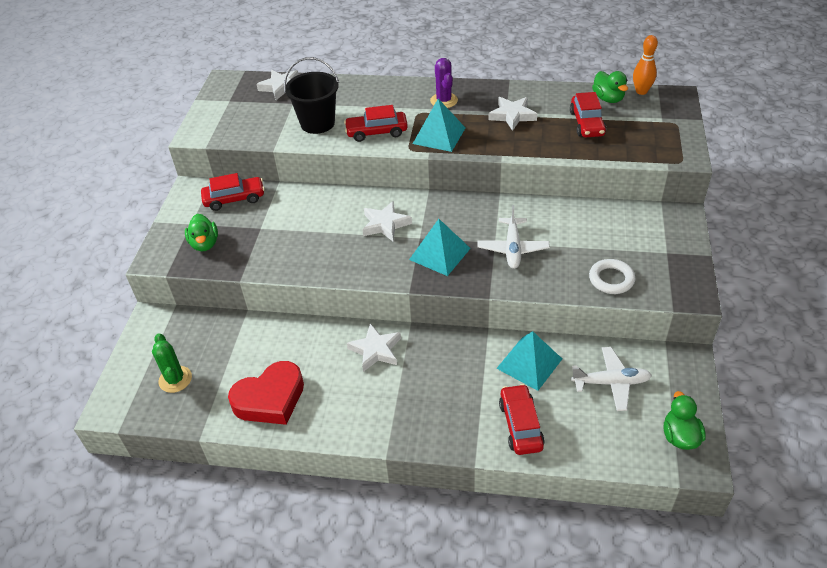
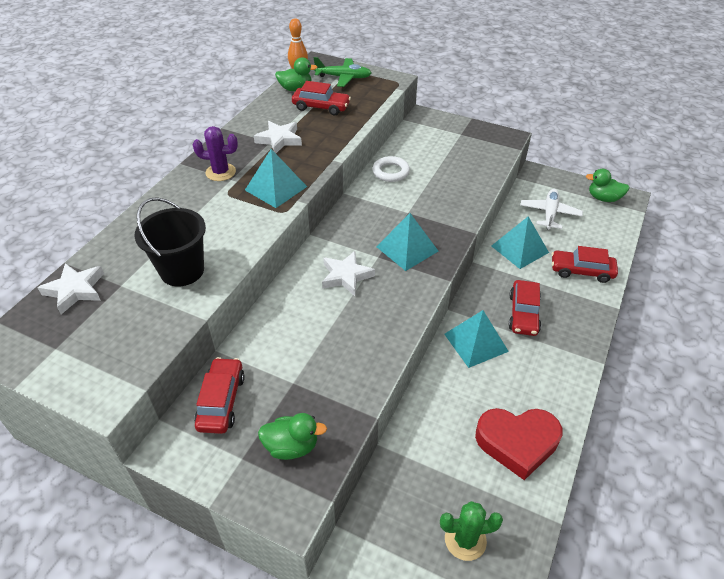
camera: 75 degrees left, 0 degrees up
(270, 399) = (517, 443): red heart -> red heart turned 105 degrees clockwise
(375, 350) = (476, 342): white star -> turquoise pyramid
(376, 132) = (237, 228): red car -> red car (523, 314)
(512, 248) = (421, 204): white plane -> none
(611, 279) = (479, 166): white ring -> white ring (391, 172)
(657, 122) = (343, 77): none -> green plane

